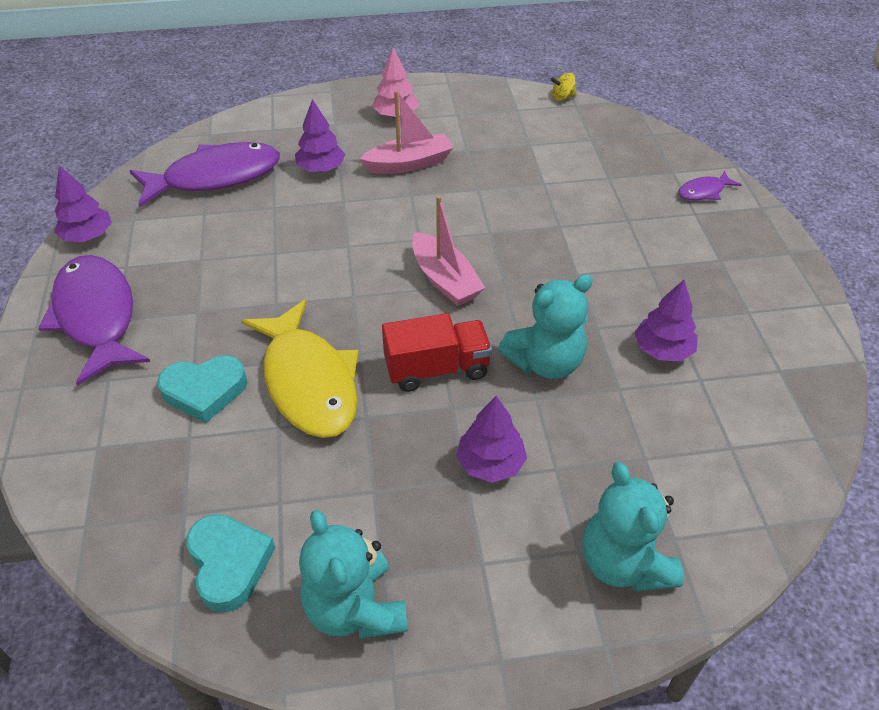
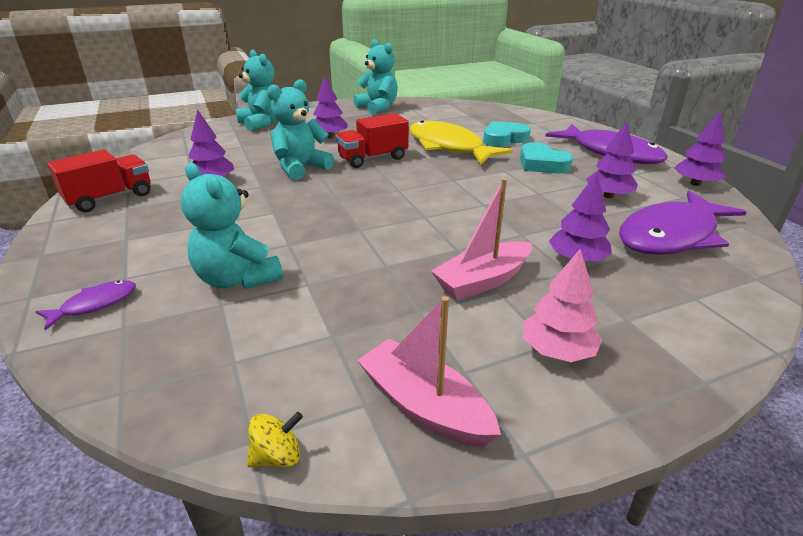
camera: 165 degrees right, 15 degrees down
(206, 234) = (608, 196): none -> purple tree
(229, 564) = (437, 109): turquoise heart -> turquoise heart (542, 164)
(445, 280) = (388, 195): pink boat -> pink boat (424, 406)
(600, 196) = (237, 279): none -> turquoise teddy bear
(781, 335) = (110, 198): none -> red truck

